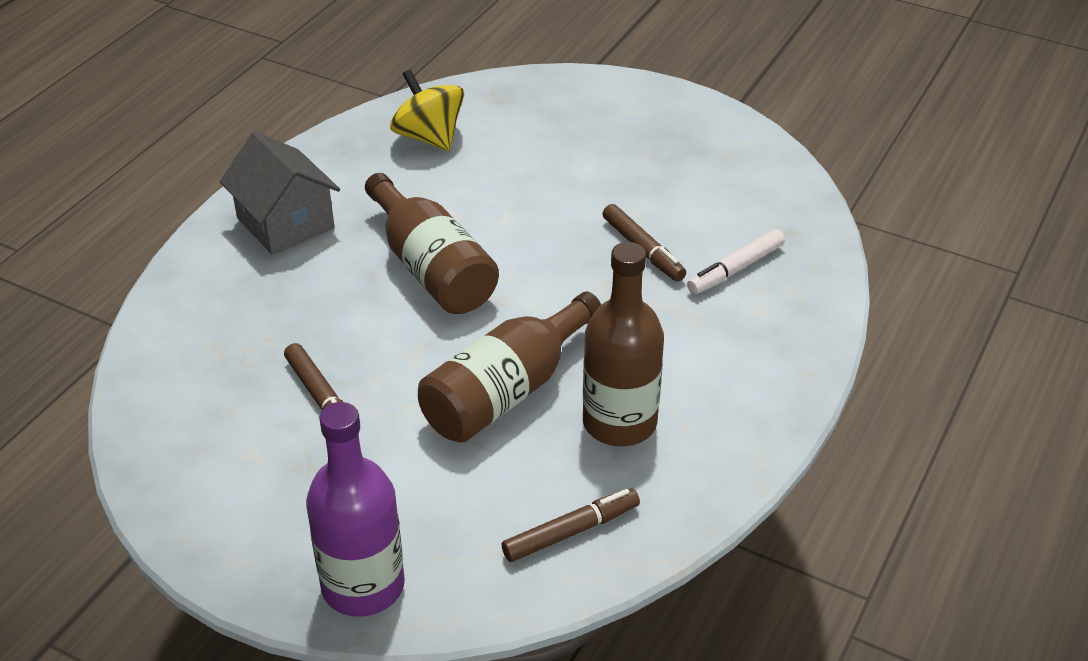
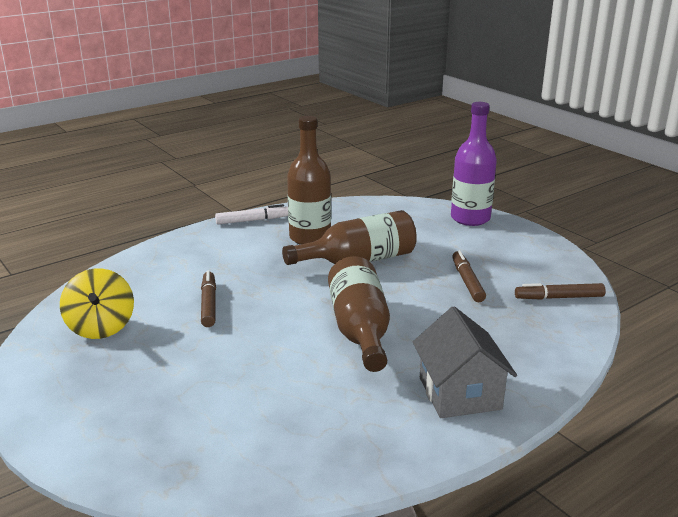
camera: 155 degrees left, 15 degrees down
(429, 137) = (288, 440): yellow spinning top -> yellow spinning top (101, 327)
(571, 532) = (366, 213): brown marker -> brown marker (559, 297)
(735, 269) = (167, 280): white marker -> white marker (252, 220)

